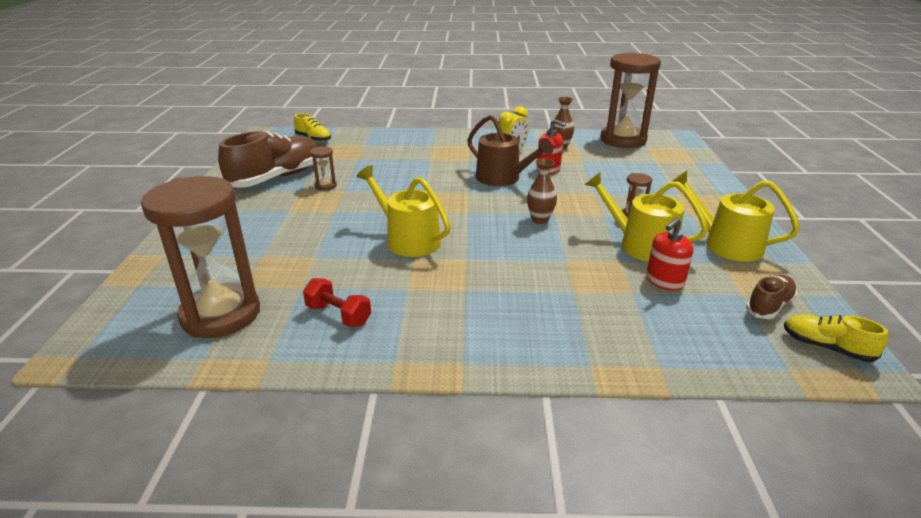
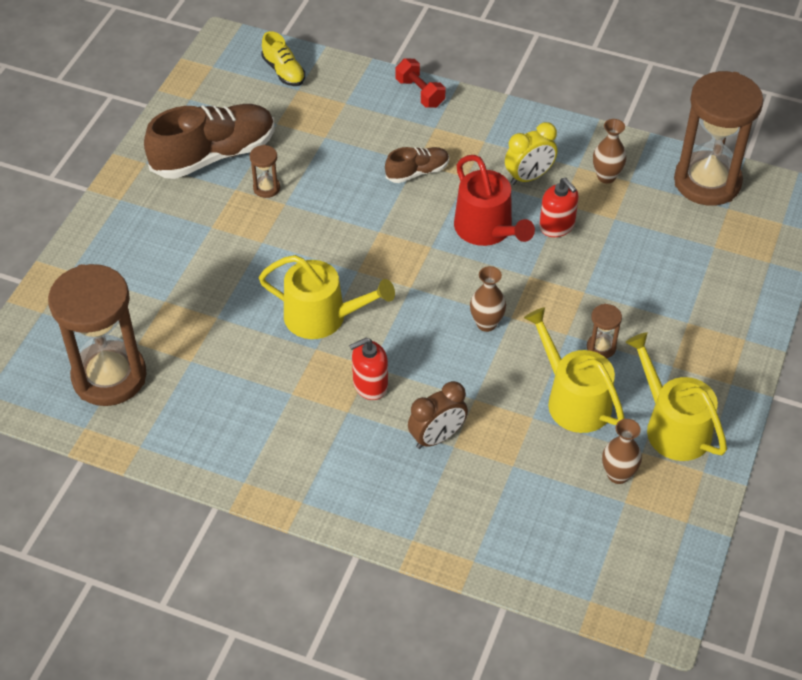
camera: 20 degrees right, 20 degrees up
(338, 315) = (214, 409): red dumbbell -> red dumbbell (420, 93)
(408, 240) = (322, 317): yellow watering can -> yellow watering can turned 135 degrees clockwise
(502, 178) = (487, 229): brown watering can -> red watering can
(555, 289) = (437, 437): none -> brown clock
(664, 281) = (558, 461): red soap dispenser -> red soap dispenser (370, 385)
(718, 279) = (618, 475): none -> brown vase
(769, 306) = (639, 526): brown shoe -> brown shoe (417, 172)
(826, 347) = (648, 590): yellow shoe -> none

